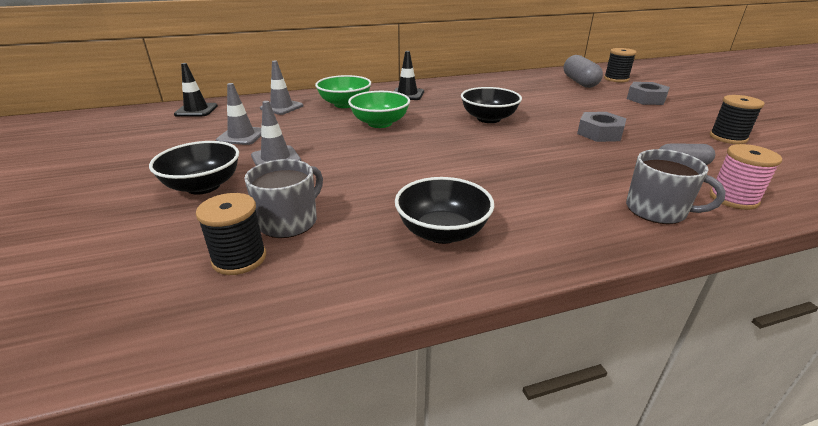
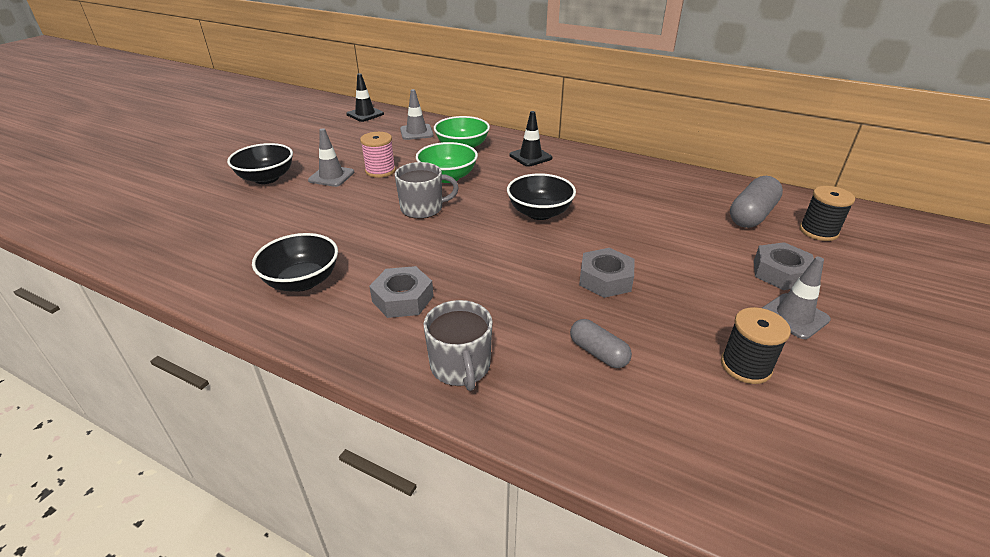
camera: 45 degrees right, 5 degrees up
(239, 258) = (201, 233): black spool -> none
(241, 136) = (348, 148): grey traffic cone -> grey traffic cone (794, 316)
(289, 221) = (256, 225): grey mug -> grey mug (423, 208)
(536, 199) = (402, 299): none -> grey nut
(733, 199) = (553, 408): pink spool -> pink spool (380, 171)

